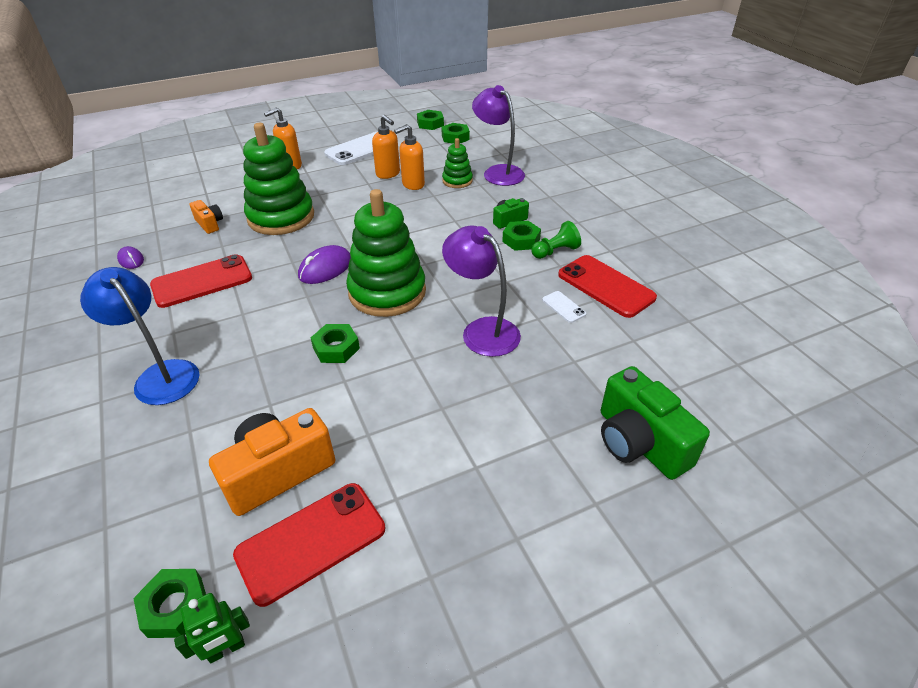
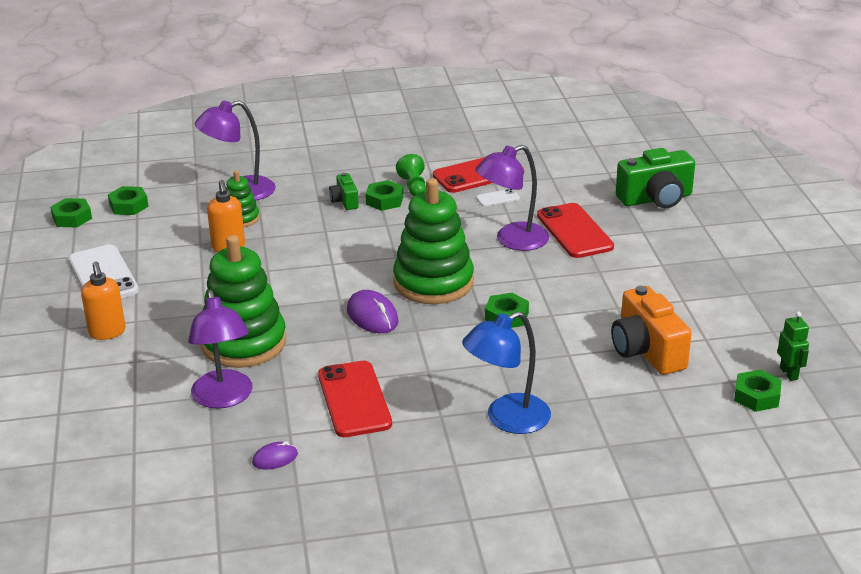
camera: 75 degrees left, 10 degrees down
(209, 224) = (224, 398): orange camera -> purple lamp
(311, 542) = (713, 337): red phone -> red phone (574, 231)
(388, 174) = (189, 261): orange soap dispenser -> none

